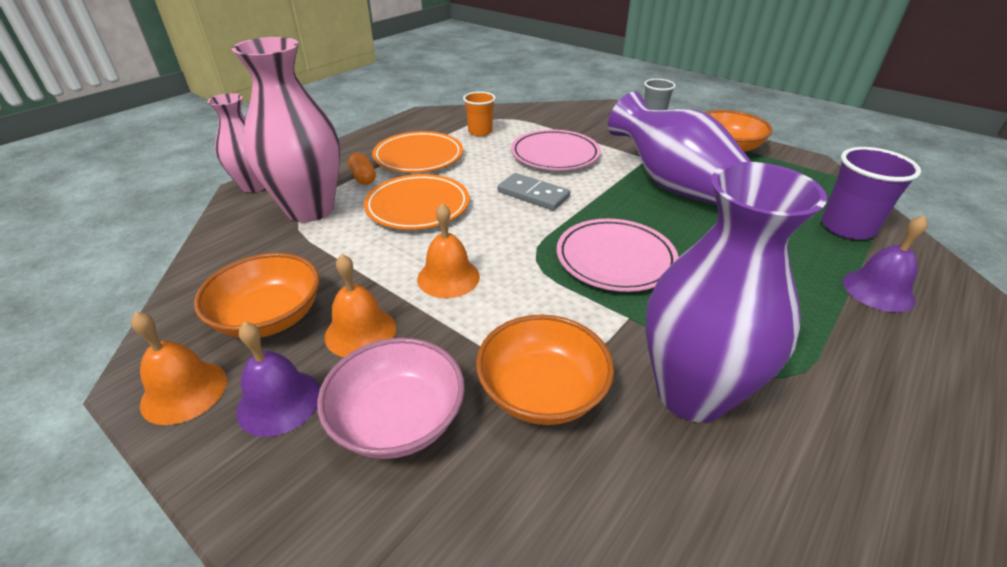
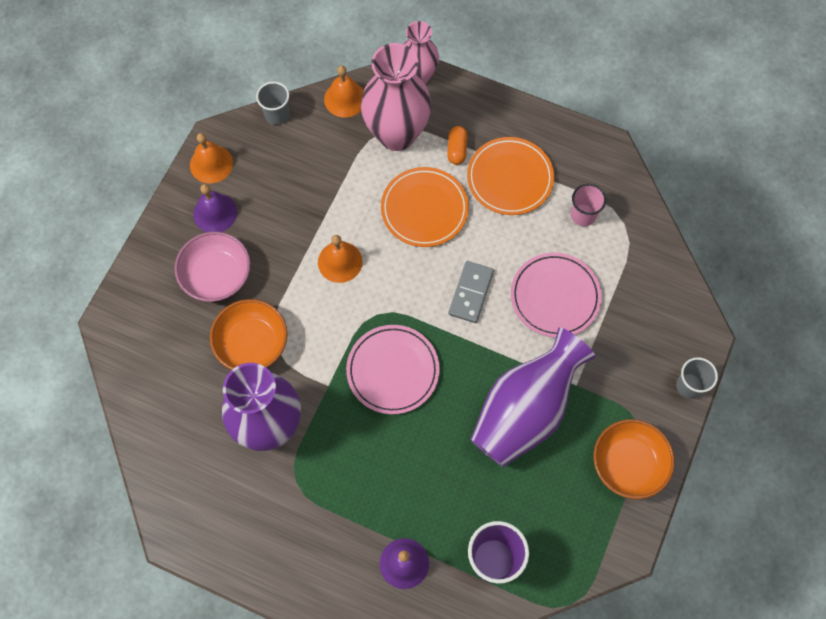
camera: 75 degrees right, 30 degrees up
(180, 299) = (277, 114): none -> grey cup
(269, 317) = (274, 173): orange bowl -> none
(360, 332) = (275, 229): orange bell -> orange bell (345, 99)
(363, 178) = (456, 149): orange capsule -> orange capsule turned 45 degrees counterclockwise
(480, 132) = (583, 215): orange cup -> pink cup

